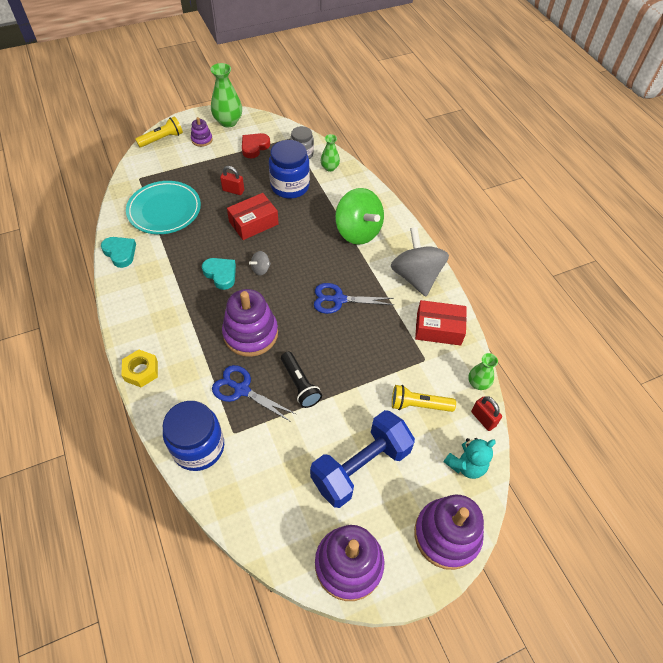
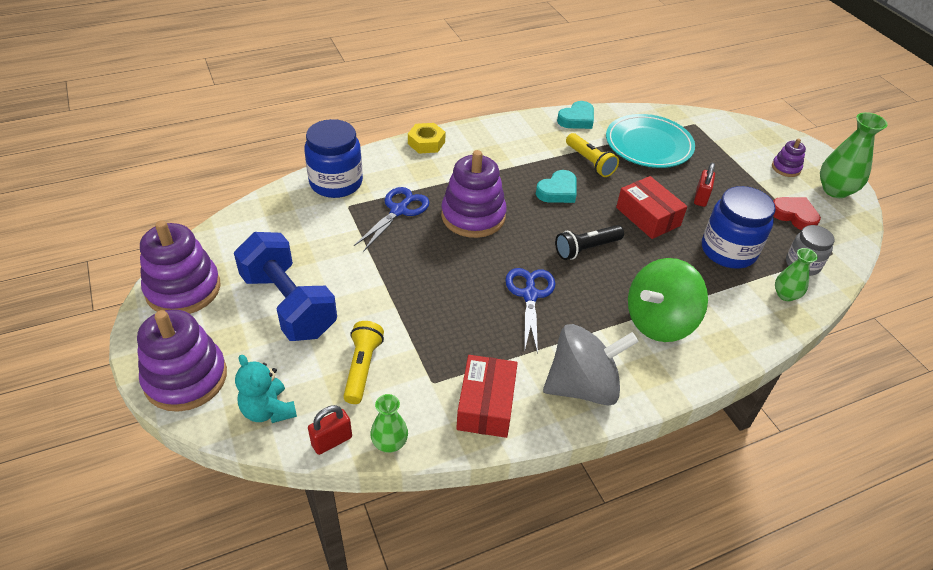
camera: 90 degrees right, 10 degrees down
(162, 139) = (770, 136): yellow flashlight -> yellow flashlight (590, 162)
(261, 269) = (571, 223): grey spinning top -> none
(300, 384) = (402, 256): black flashlight -> black flashlight (586, 249)

